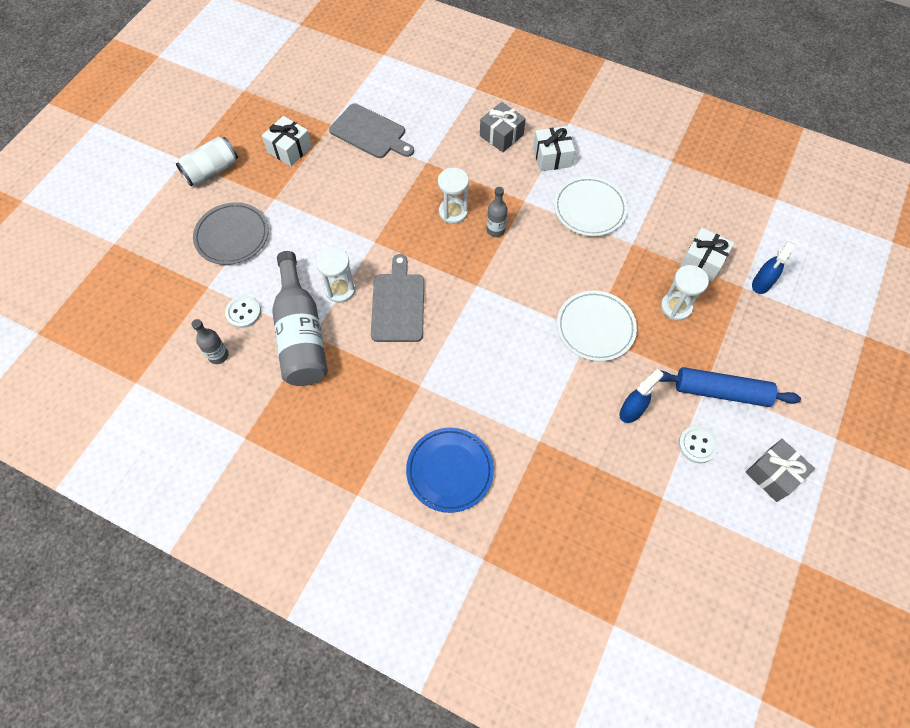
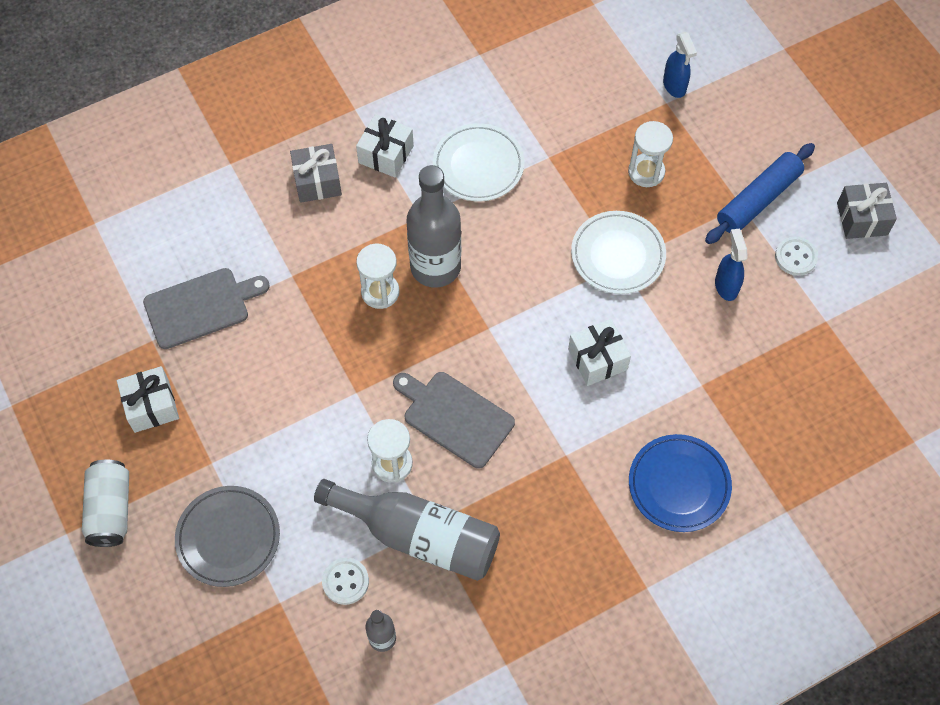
camera: 55 degrees left, 0 degrees up
(495, 230) = (435, 267): grey bottle -> grey bottle, size x2.10
(702, 261) = (614, 114): white gift -> white gift (597, 359)

